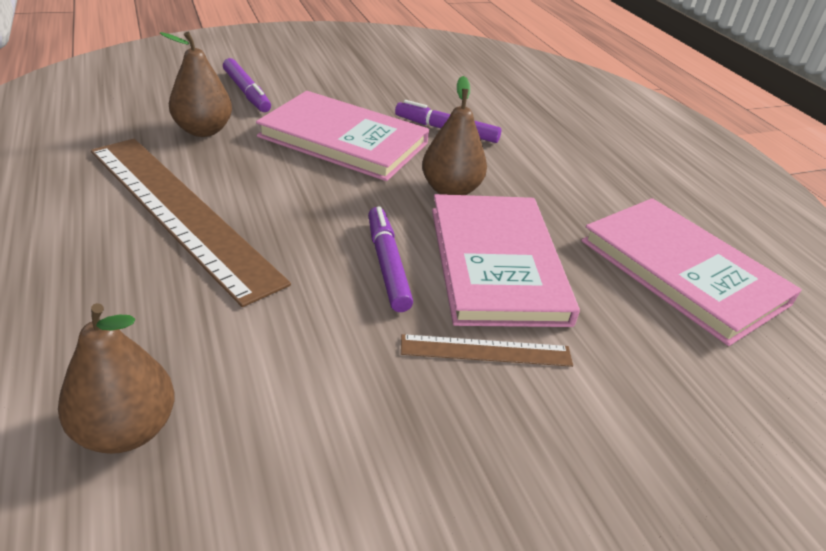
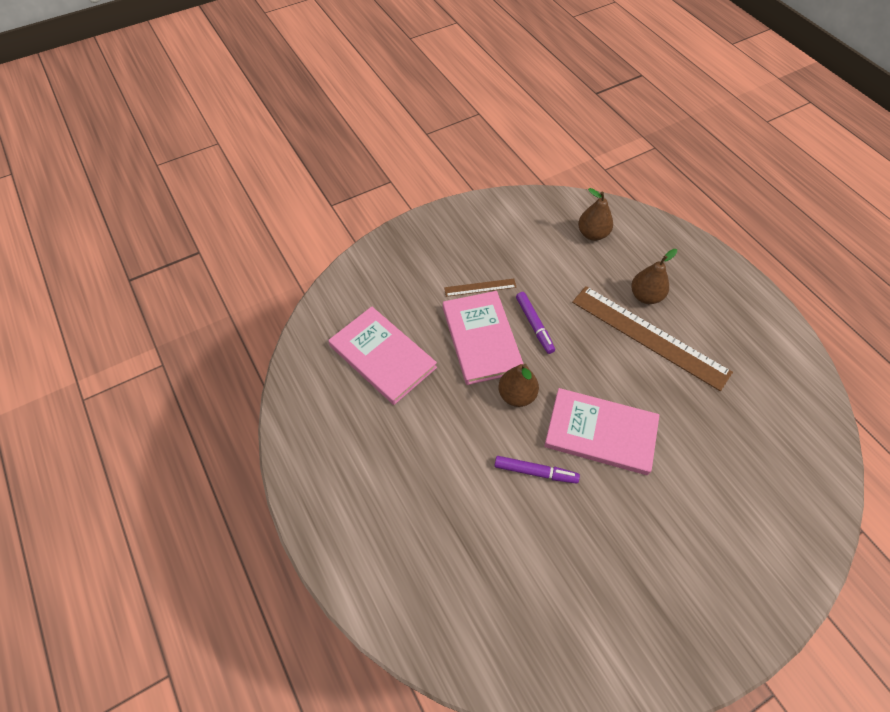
camera: 175 degrees right, 20 degrees up
(203, 130) = (691, 416): brown pear -> brown pear (645, 296)
(247, 92) = (700, 481): purple marker -> none

